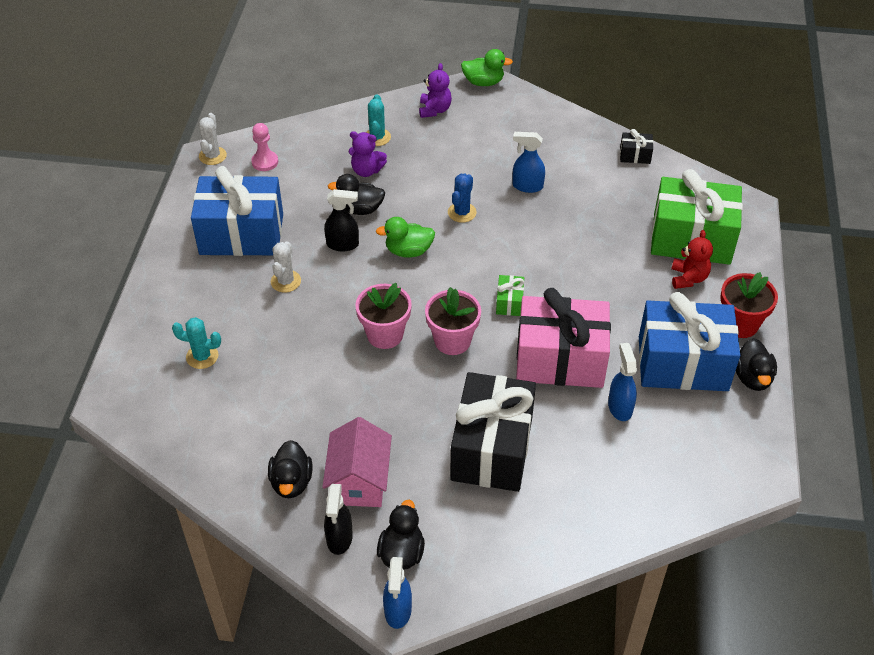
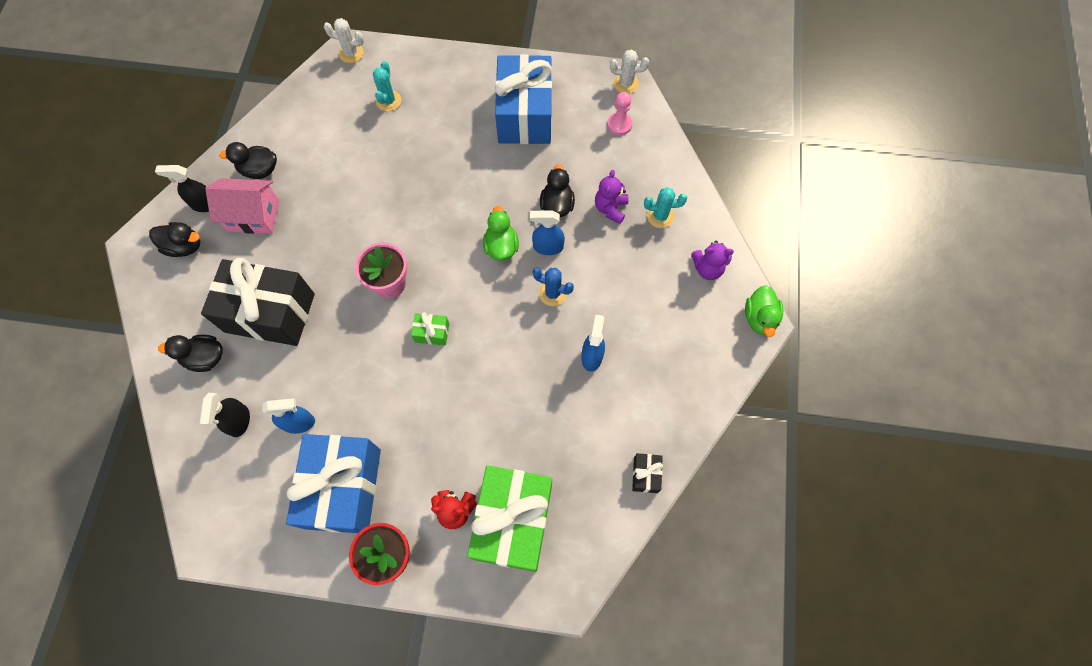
camera: 90 degrees right, 20 degrees up
(285, 281) = (467, 152): white cactus -> white cactus (351, 53)
(343, 244) = (510, 193): black spray bottle -> black spray bottle (239, 421)
(385, 335) = (401, 229): pink flower pot -> none
(398, 611) = (137, 245): blue spray bottle -> blue spray bottle (547, 247)
(560, 359) = (359, 374): pink gift -> none
(752, 378) = (319, 556): black duck -> black duck (205, 358)

